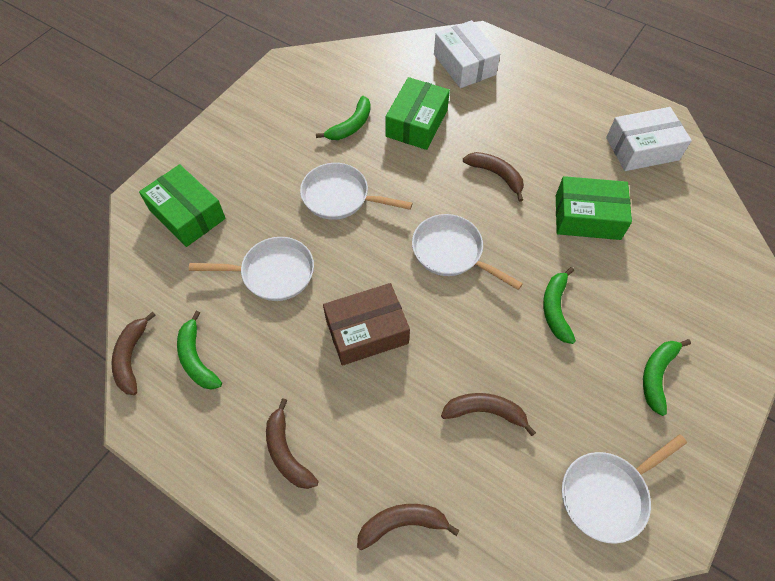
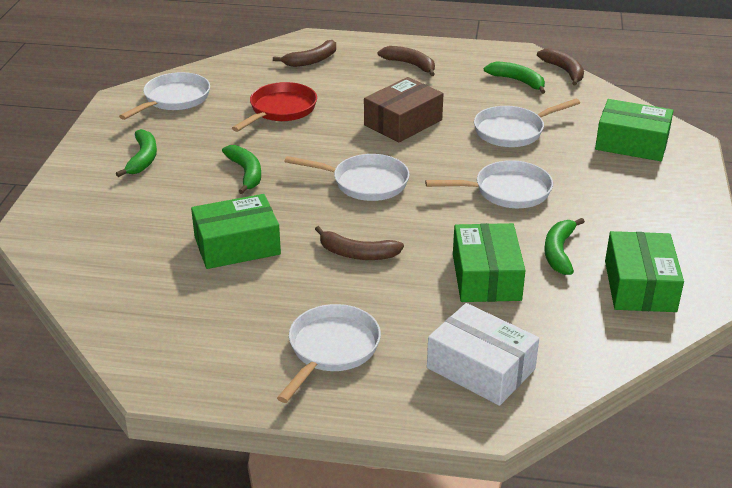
camera: 155 degrees right, 25 degrees down
(323, 83) = (640, 286): none -> green box
(485, 412) = (280, 110): brown banana -> red pan
(548, 105) = (331, 349): none -> white pan
(642, 149) = (186, 333): white box -> none

